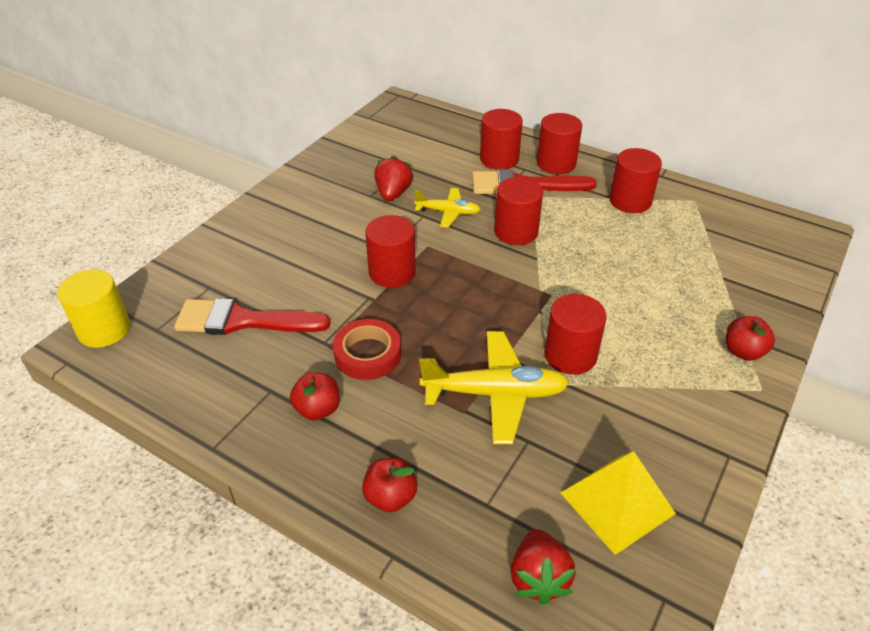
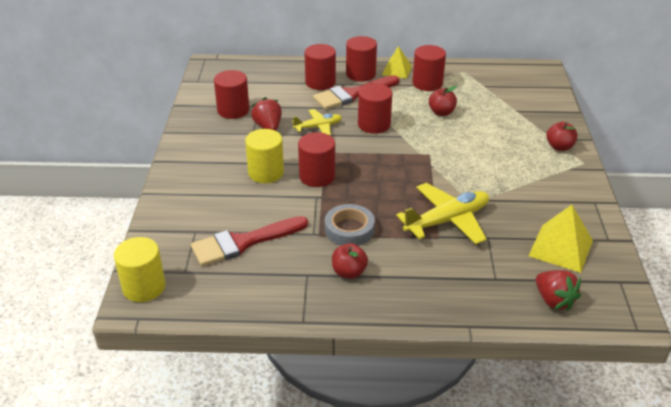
camera: 30 degrees left, 5 degrees down
(341, 246) = (266, 172): none -> yellow cylinder
(367, 354) = (349, 229): red tape -> grey tape
(390, 497) = (439, 298): red apple -> red apple (441, 112)
(570, 355) = (470, 183): red cylinder -> red cylinder (233, 110)
(605, 172) = (396, 70): none -> yellow pyramid

